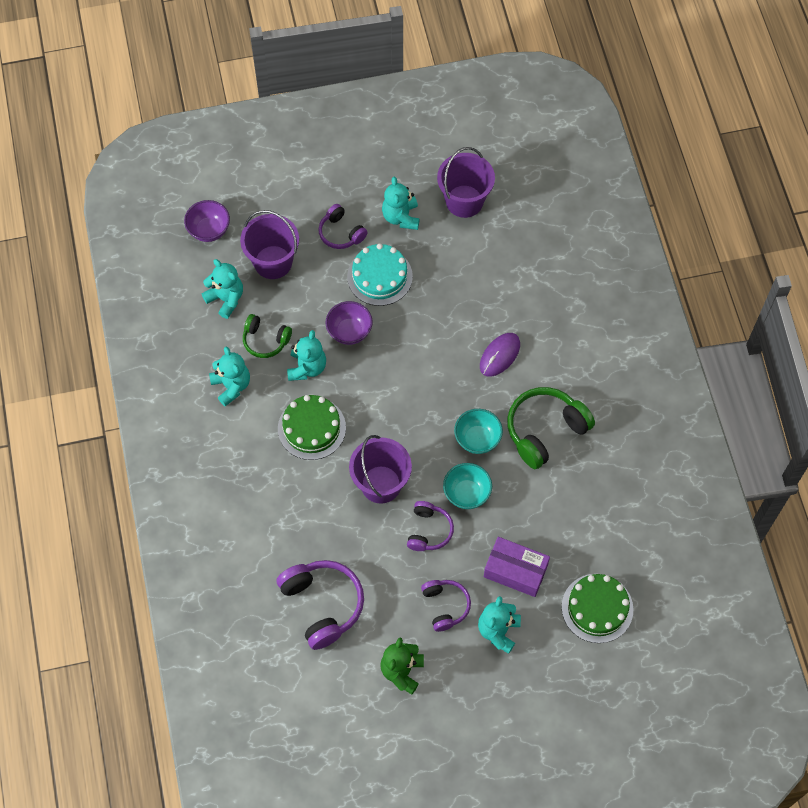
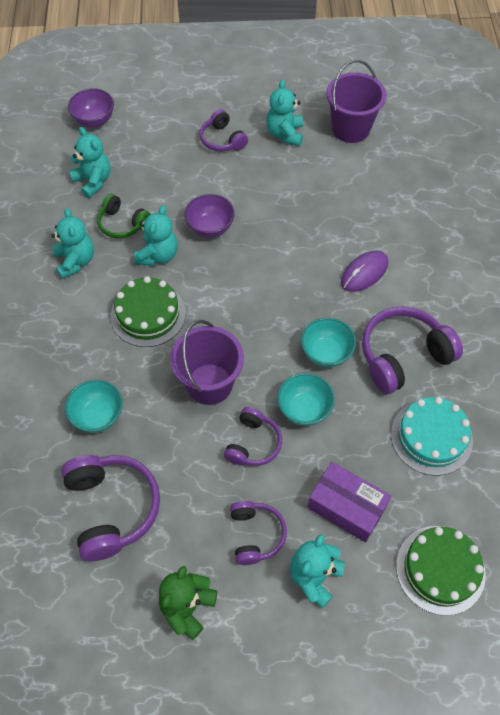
camera: 10 degrees right, 5 degrees down
(273, 262) = (149, 155): purple bucket -> none
(291, 529) = (98, 416): none -> turquoise bowl
(379, 276) = (252, 182): turquoise cake -> turquoise cake (431, 437)
(545, 431) = (403, 356): green headphones -> purple headphones

